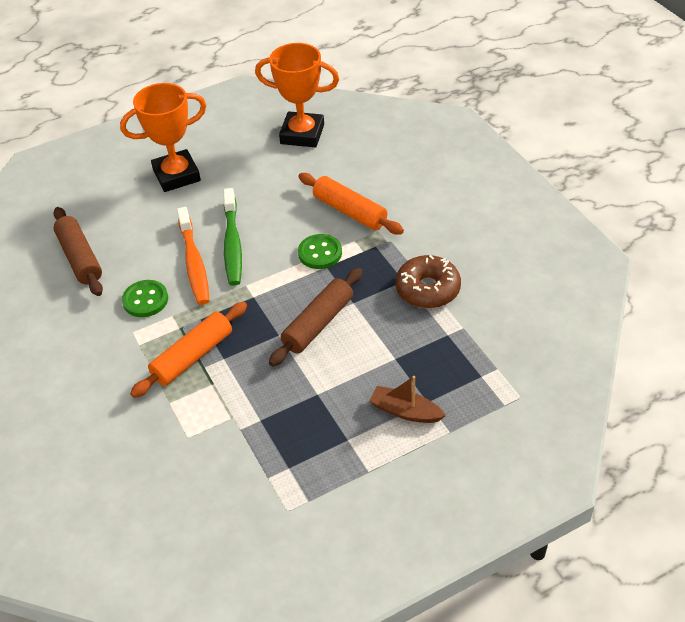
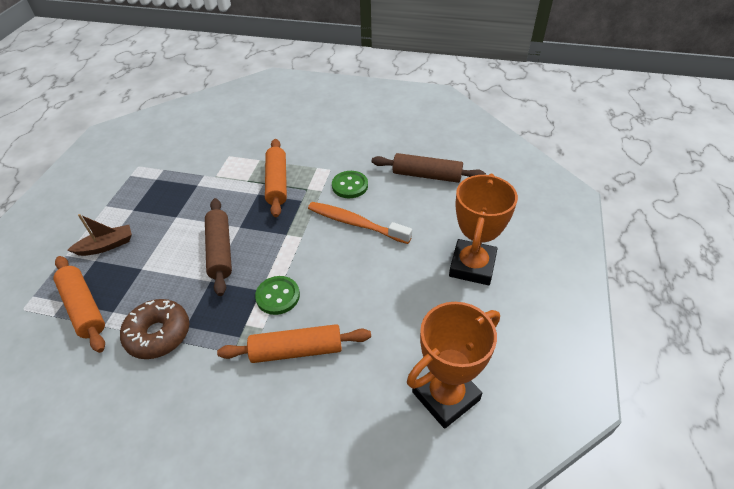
camera: 130 degrees right, 0 degrees up
(232, 244) = (350, 253): green toothbrush -> none
(468, 356) = (83, 308): none -> orange rolling pin

